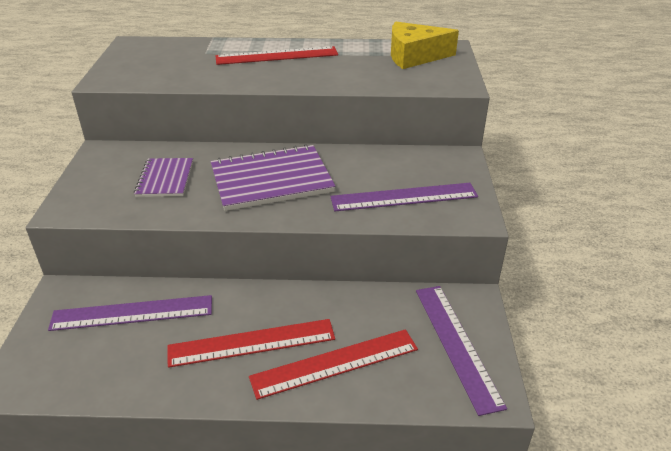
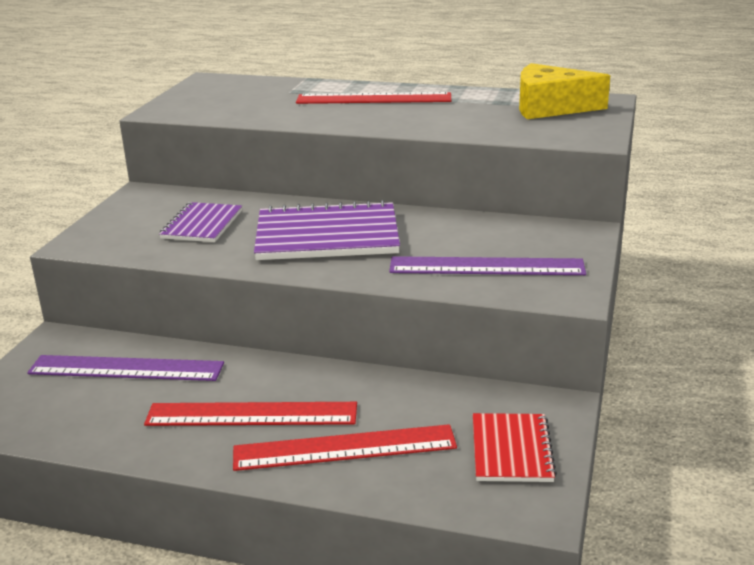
camera: 15 degrees right, 10 degrees down
(456, 344) = (511, 450): purple ruler -> red notebook

